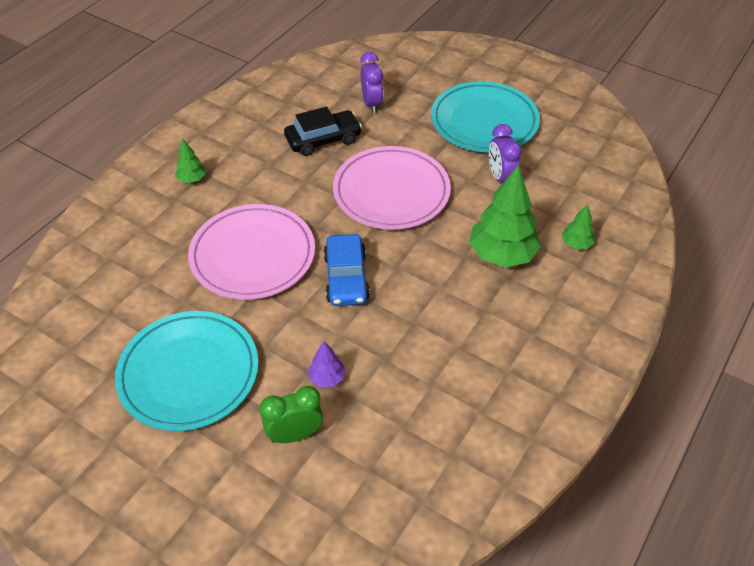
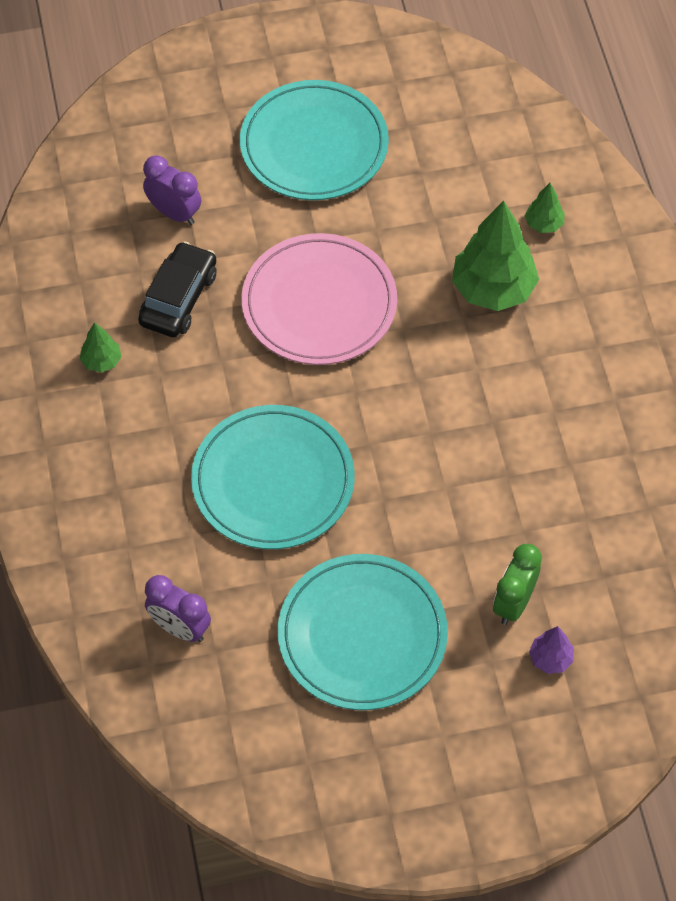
camera: 45 degrees left, 10 degrees up
(192, 179) = (103, 454): green tree -> green tree (101, 361)
(253, 255) = (273, 481): pink plate -> turquoise plate
(327, 378) = (481, 534): purple tree -> purple tree (550, 659)
(346, 278) = (385, 429): blue car -> none
(500, 178) = (403, 204): purple clock -> purple clock (180, 628)

